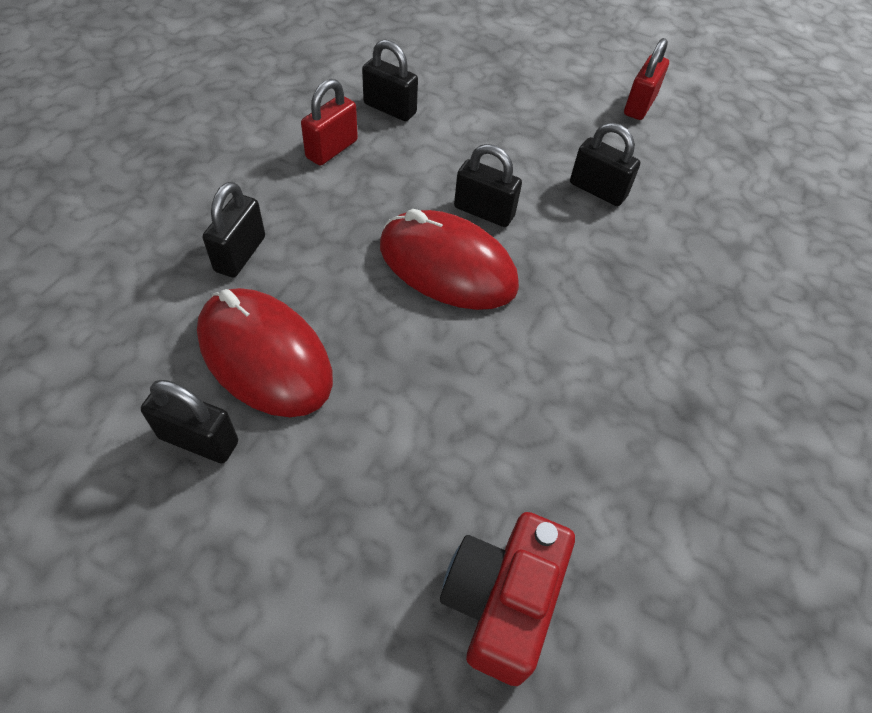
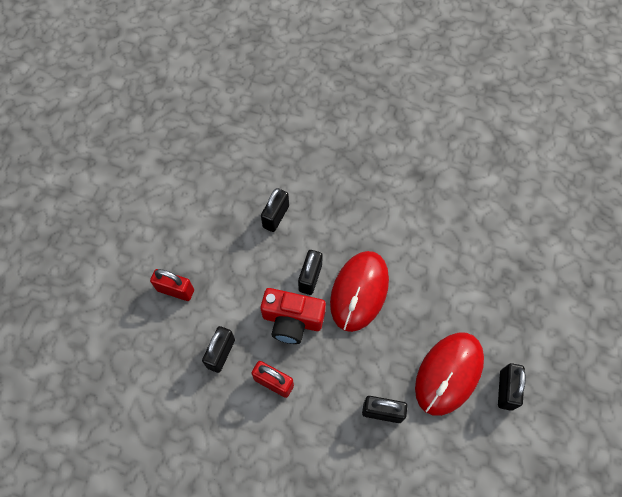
camera: 95 degrees left, 10 degrees up
(501, 601) = (531, 244): red camera -> red camera (292, 320)
(639, 105) = (186, 194): red padlock -> red padlock (175, 290)

